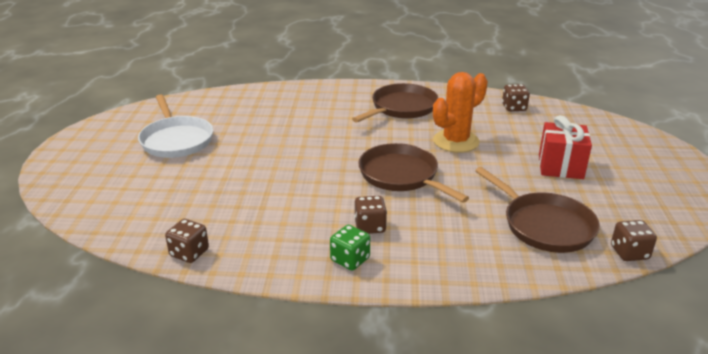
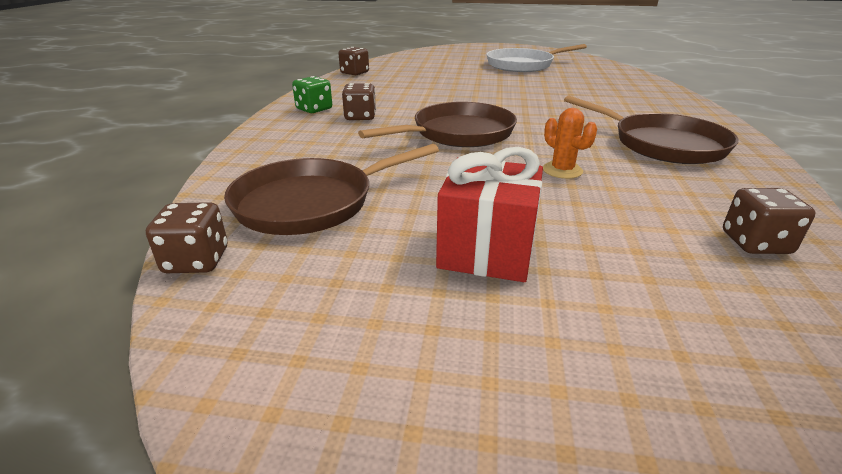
camera: 95 degrees right, 0 degrees up
(456, 141) = (562, 170): orange cactus -> orange cactus, size x0.52

